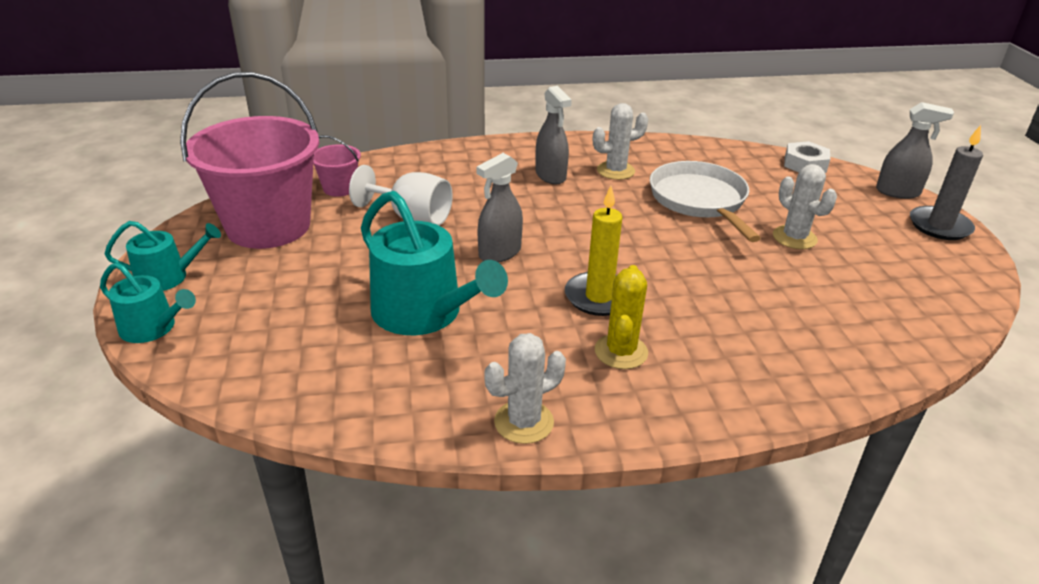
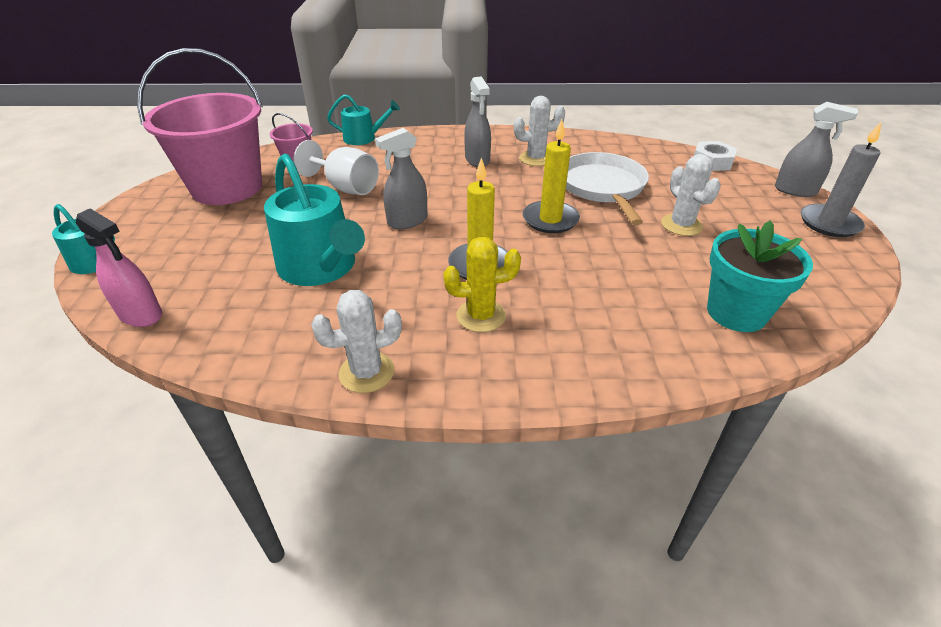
camera: 10 degrees right, 5 degrees up
(168, 277) = (130, 223): turquoise watering can -> turquoise watering can (363, 138)
(238, 383) = (141, 314): none -> pink spray bottle
(621, 352) = (481, 316): yellow cactus -> yellow cactus turned 60 degrees clockwise
(656, 241) = (550, 219): none -> yellow candle
(875, 326) = (736, 312): none -> turquoise flower pot

